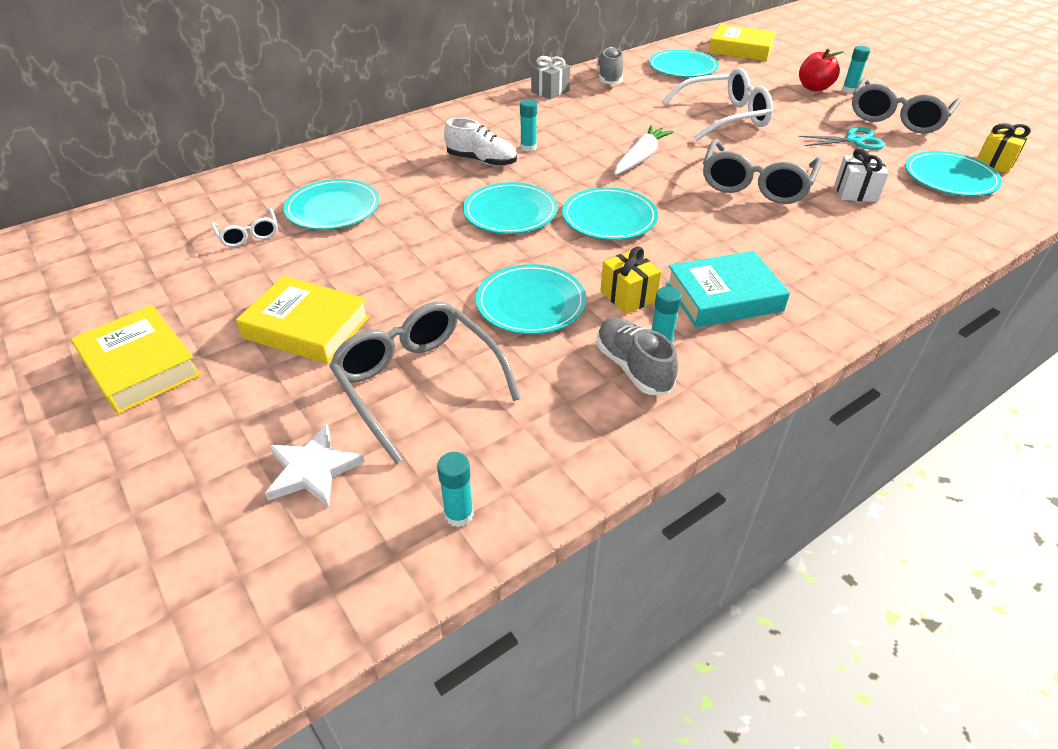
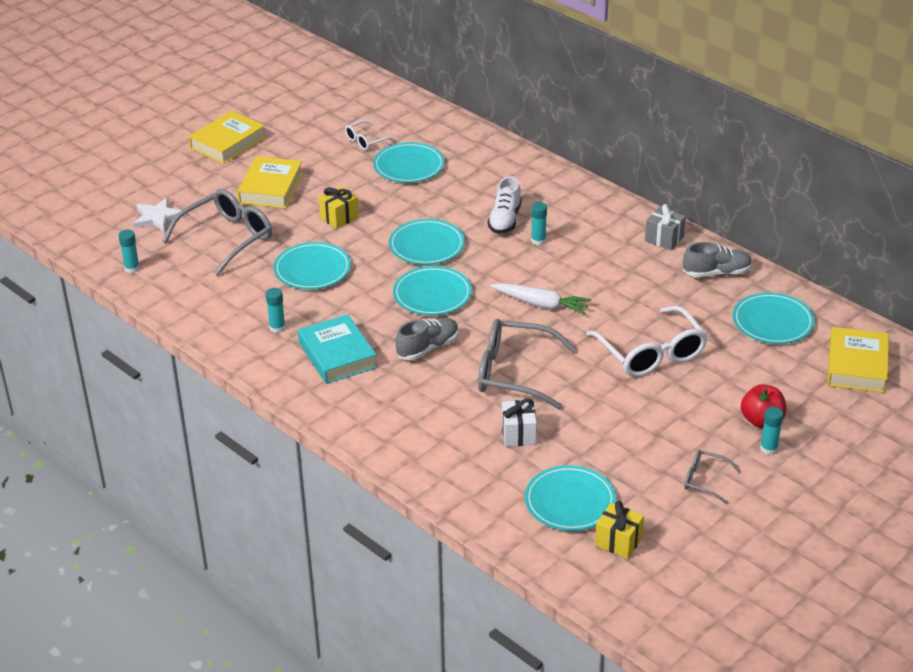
camera: 80 degrees right, 5 degrees down
(628, 296) = (329, 311): yellow gift -> yellow gift (339, 217)
(633, 367) = (253, 317): grey shoe -> grey shoe (428, 348)
(854, 140) = (631, 442): turquoise scissors -> none
(897, 118) = (705, 480): grey glasses -> grey glasses, size x0.50

